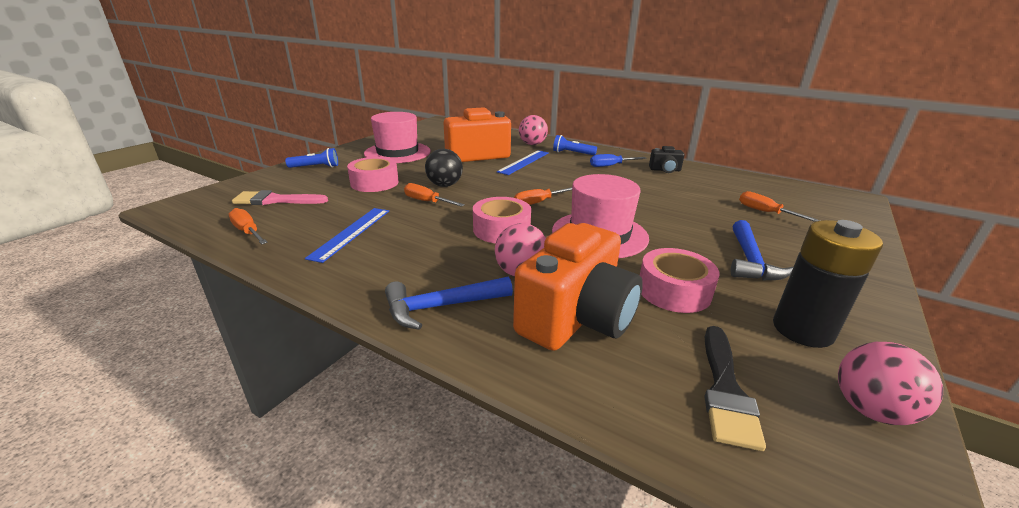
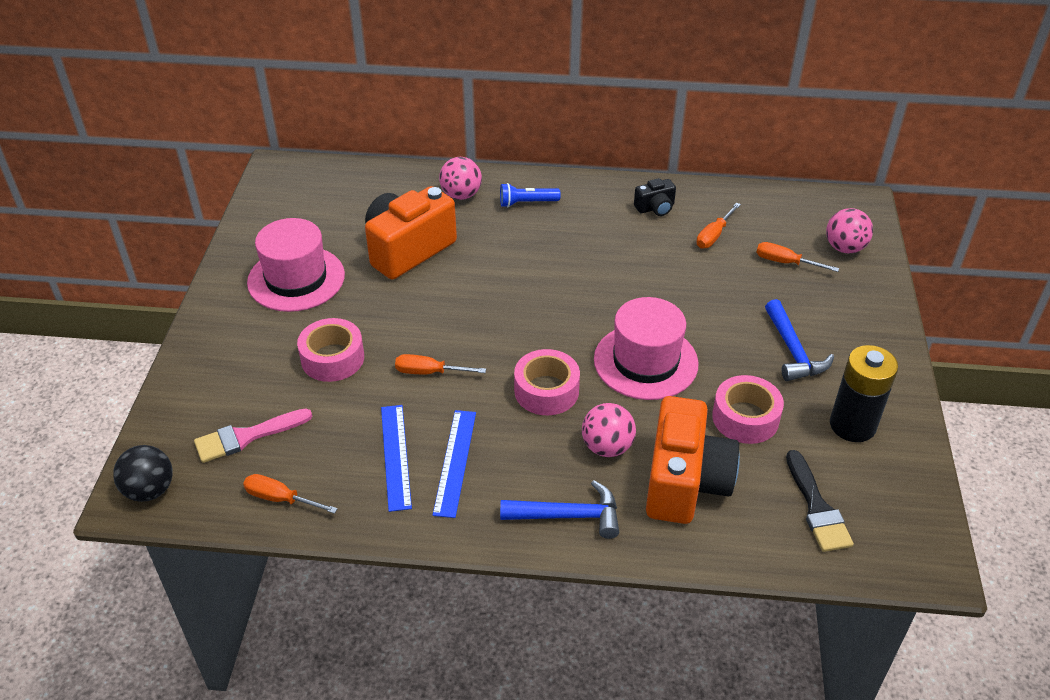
camera: 25 degrees left, 15 degrees up
(315, 167) = (219, 352): blue flashlight -> none
(441, 307) = (569, 516): blue hammer -> blue hammer turned 135 degrees counterclockwise
(444, 185) = (422, 332): black ball -> black ball (150, 490)
(524, 162) = (480, 246): blue ruler -> blue ruler (455, 462)
(538, 202) = (553, 328): orange screwdriver -> orange screwdriver (714, 235)
(610, 166) = (589, 219): blue screwdriver -> none
(870, 409) = (906, 485): pink ball -> pink ball (844, 248)

